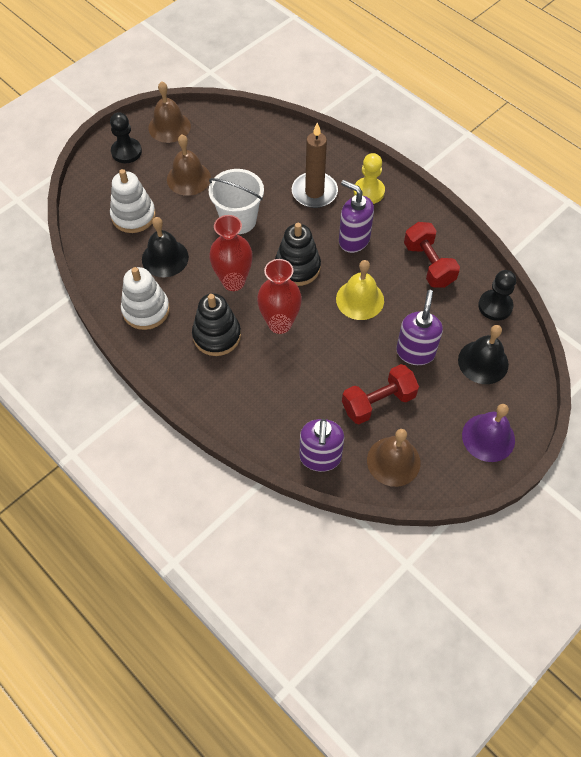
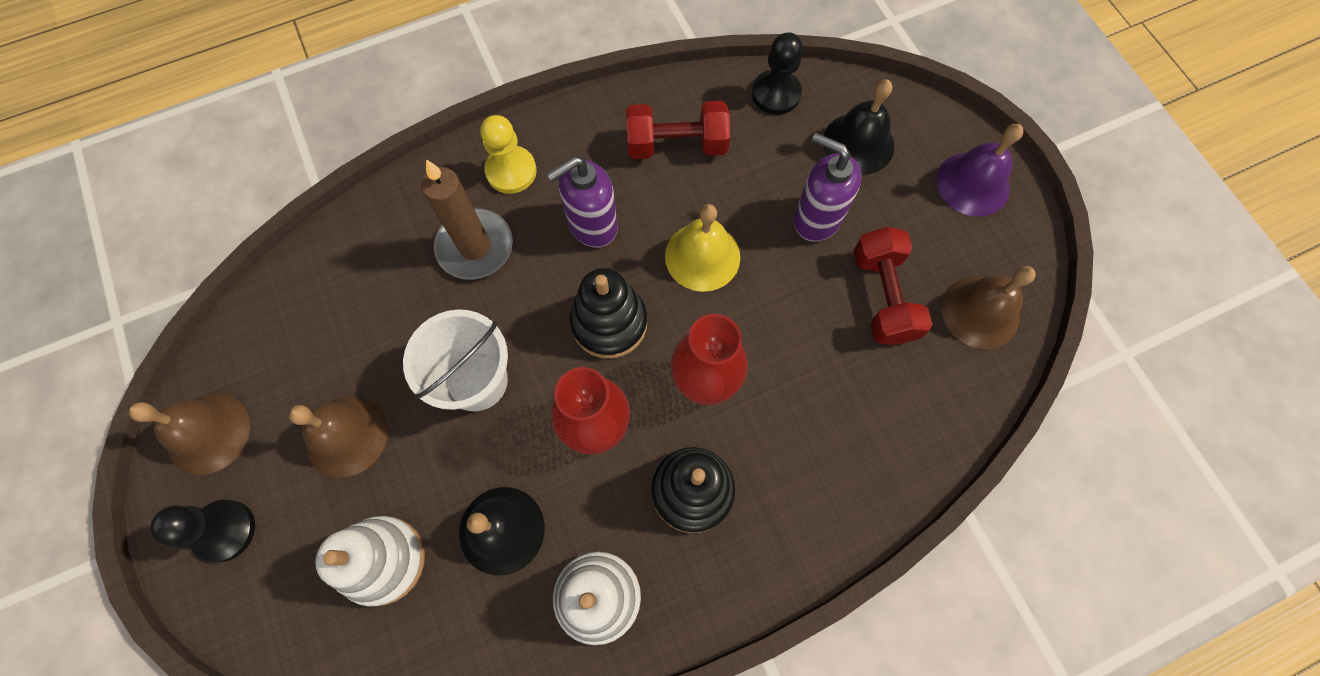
camera: 70 degrees left, 10 degrees up
(320, 457) = (951, 407): purple soap dispenser -> none

